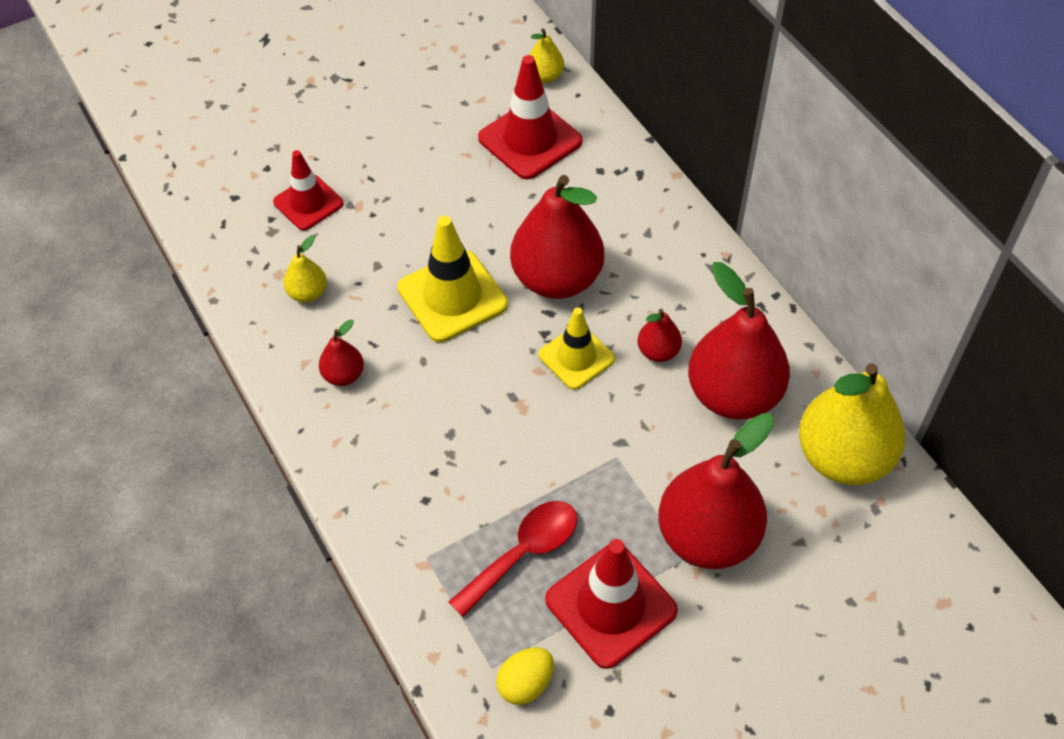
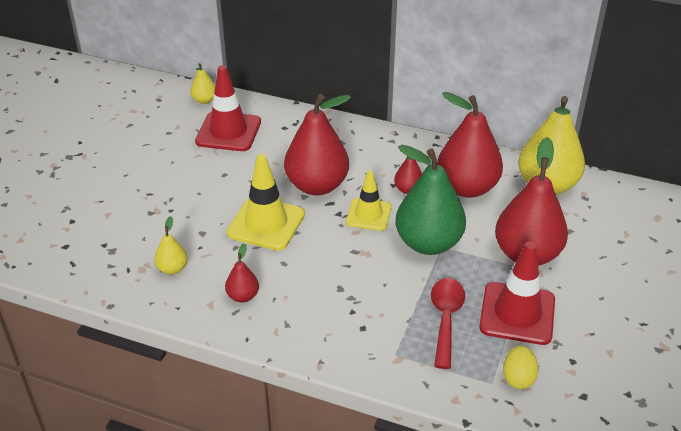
camera: 40 degrees left, 15 degrees down
(308, 203) = (121, 224): red traffic cone -> none
(605, 441) = (428, 243): none -> green pear

